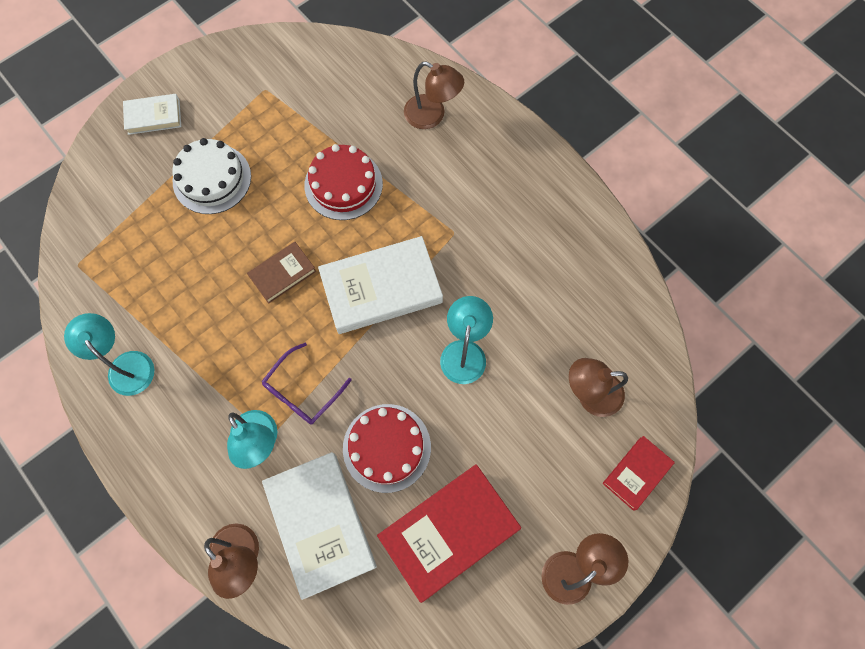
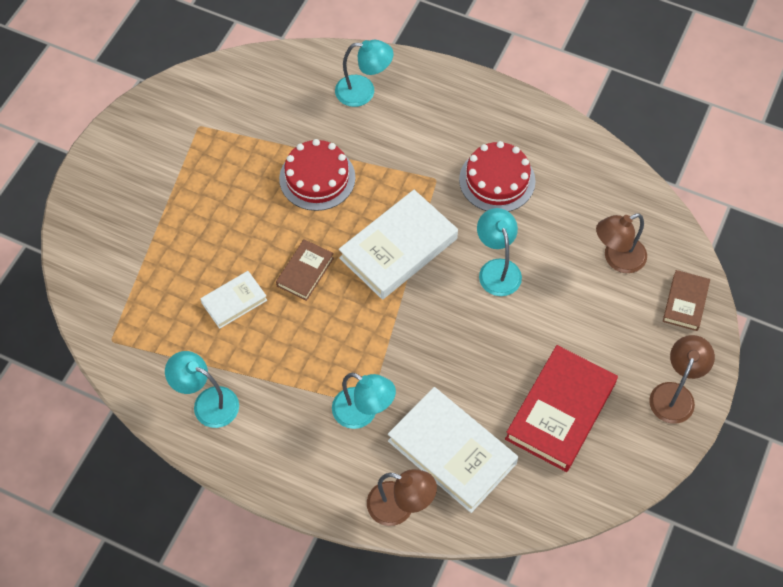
camera: 25 degrees left, 10 degrees down
(154, 116) = (108, 188): white book -> white book (234, 301)
(212, 179) = (194, 219): white cake -> none
(302, 391) = (377, 357): purple glasses -> none
(387, 447) = (474, 370): red cake -> red cake (497, 180)
(432, 116) = (363, 91): brown lamp -> turquoise lamp
(636, 473) = (685, 302): red book -> brown book

